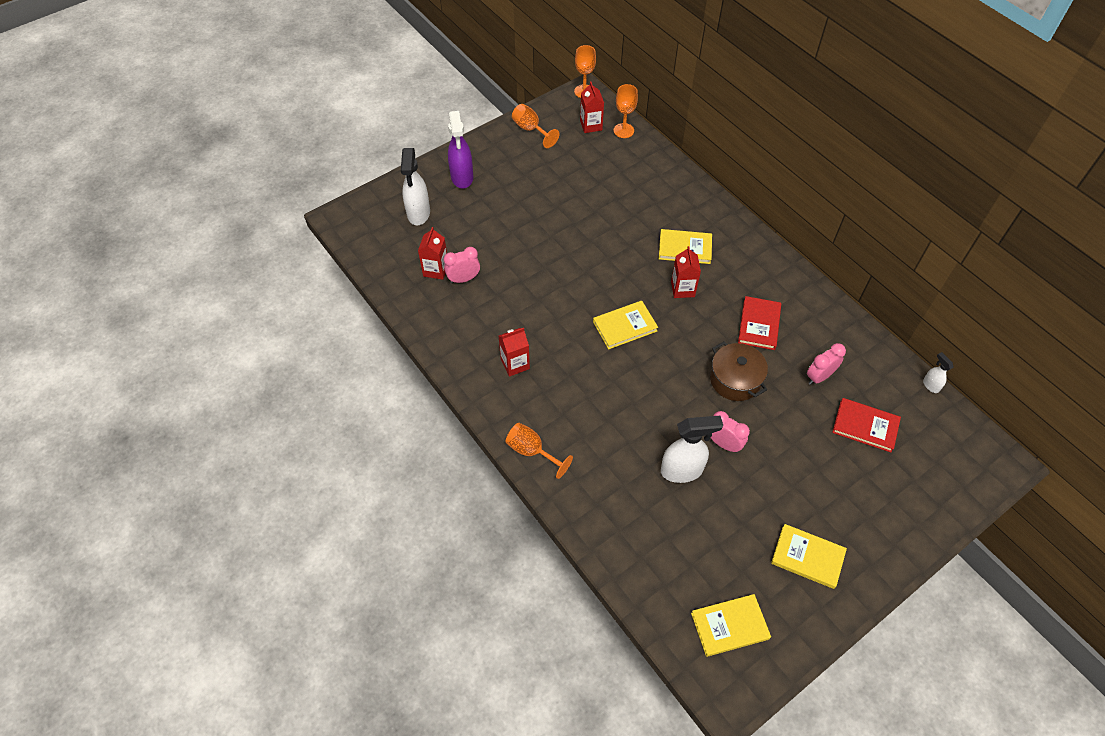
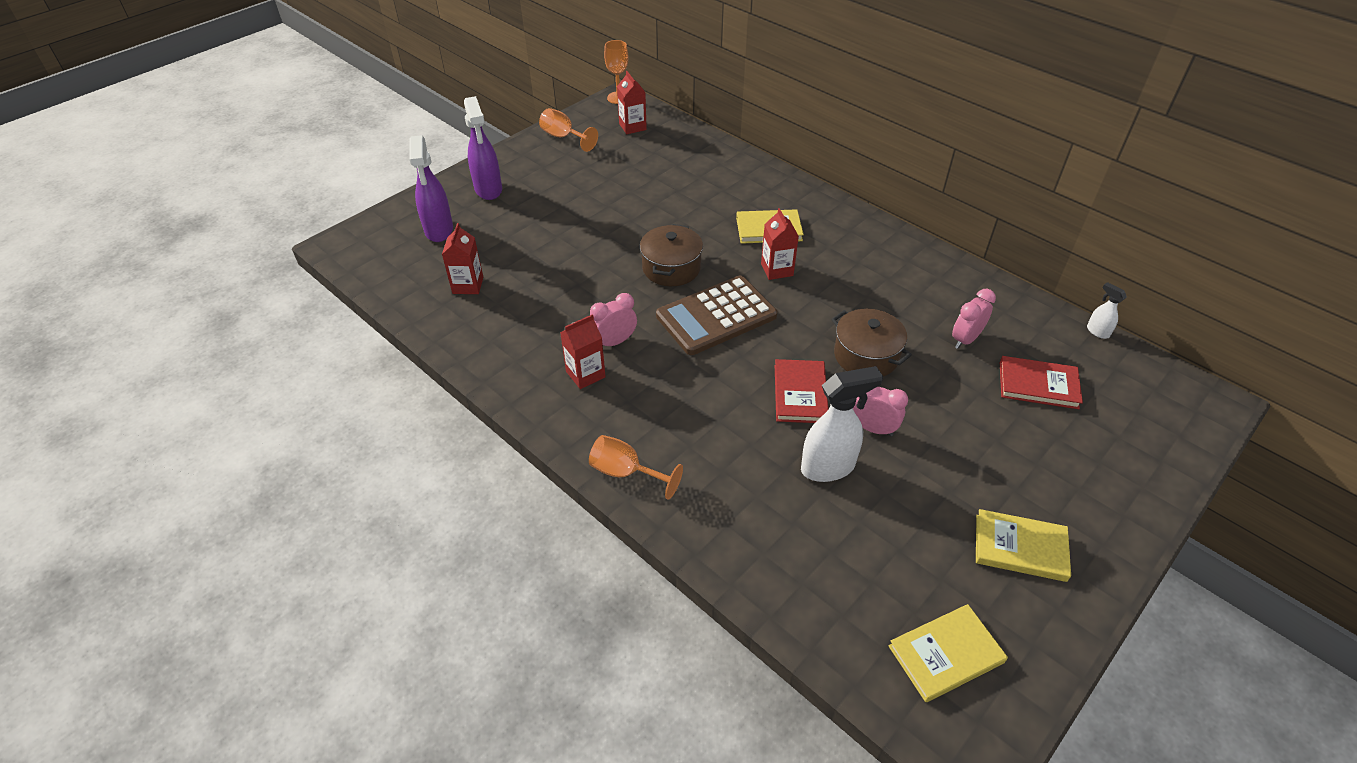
camera: 10 degrees left, 10 degrees down
(418, 214) = (439, 230): white spray bottle -> purple spray bottle
(463, 279) = (505, 291): pink clock -> pink clock (614, 342)
(597, 276) = (671, 268): none -> brown pot
(623, 130) = (671, 128): orange goblet -> none
(625, 326) = (716, 316): yellow book -> brown calculator
(759, 325) = (877, 295): red book -> red book (800, 394)

